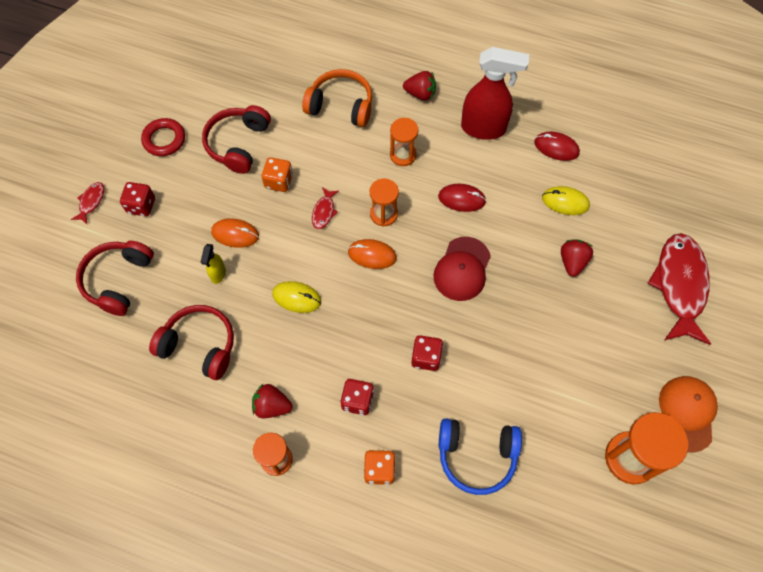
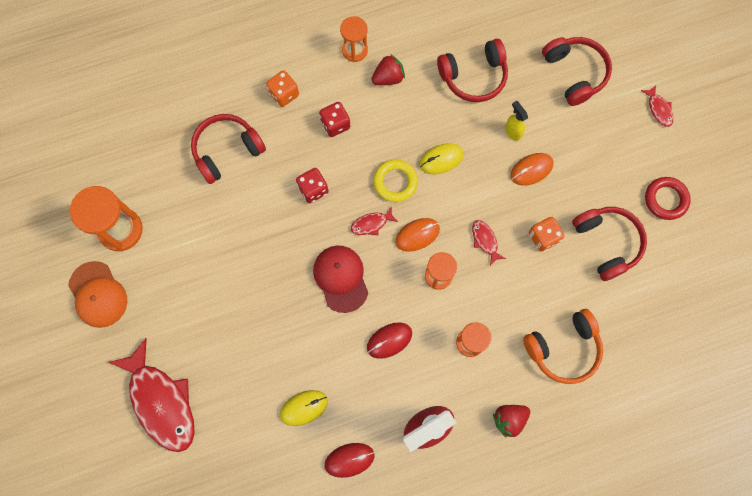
camera: 140 degrees right, 10 degrees up
(141, 206) = (621, 135): red dice -> none
(351, 309) = (395, 182): none -> yellow ring
(401, 291) = (371, 224): none -> red fish
(476, 456) = (227, 151): blue headphones -> red headphones
(572, 262) = (260, 354): red strawberry -> none

